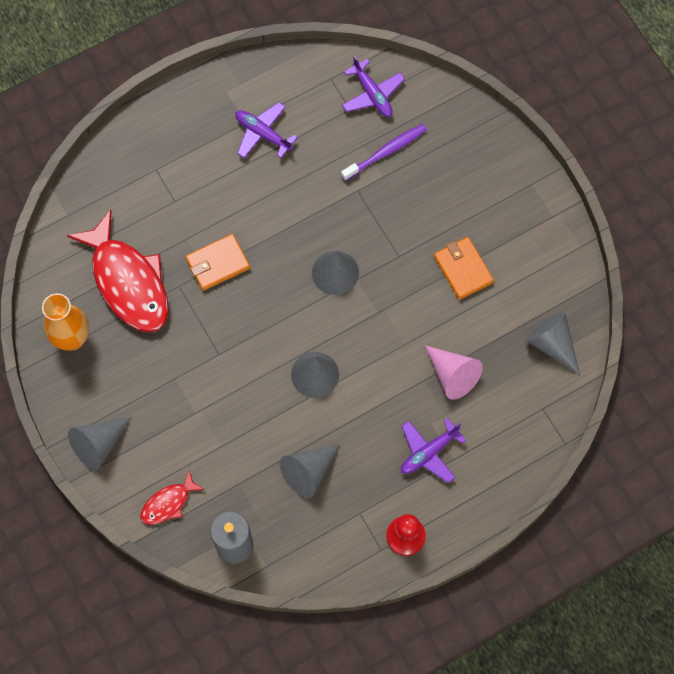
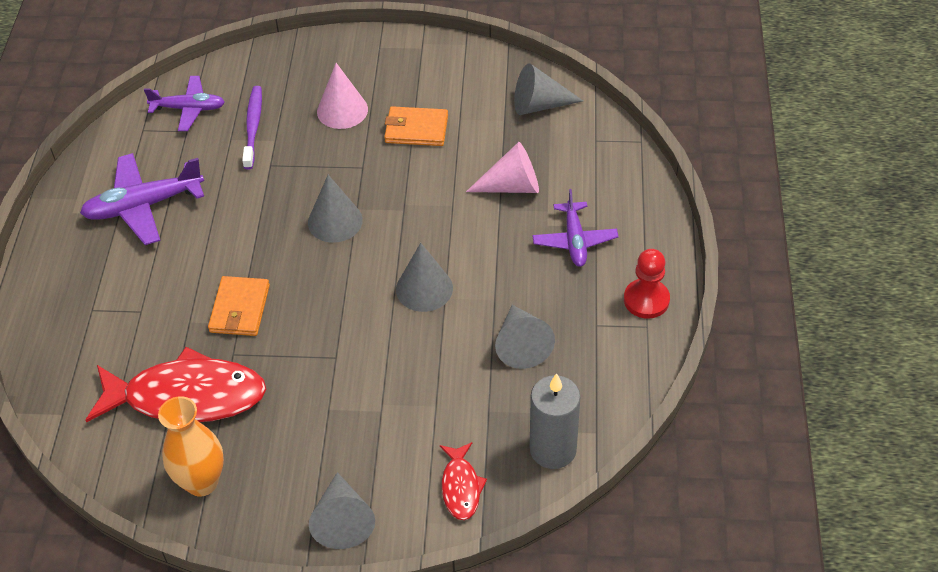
camera: 55 degrees left, 20 degrees down
(263, 134) = (143, 206): purple plane -> purple plane, size x1.51
(445, 203) = (342, 110): none -> pink cone

